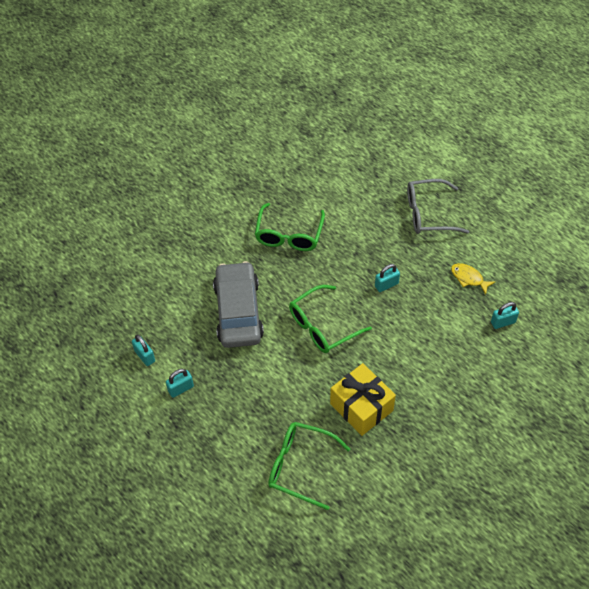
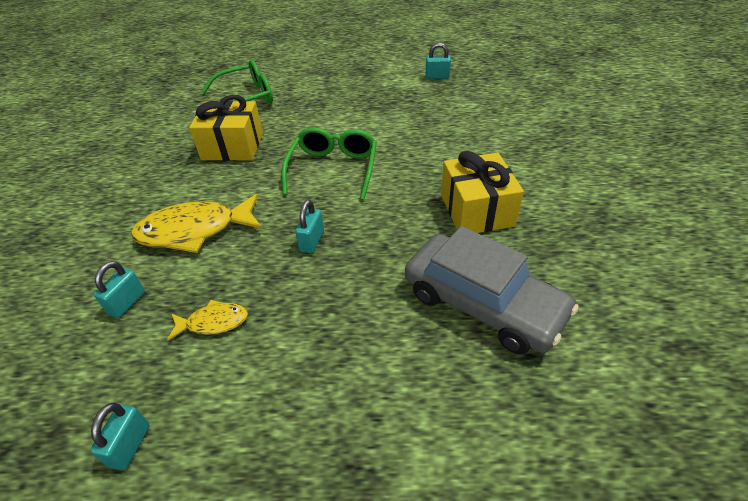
camera: 135 degrees right, 10 degrees down
(181, 389) = (385, 80): turquoise padlock -> turquoise padlock (130, 446)
(238, 311) = (418, 132): grey car -> grey car (483, 303)
(289, 234) = (476, 210): green glasses -> yellow gift
(429, 214) = (353, 370): grey glasses -> none
(440, 344) = (194, 230): none -> yellow fish

